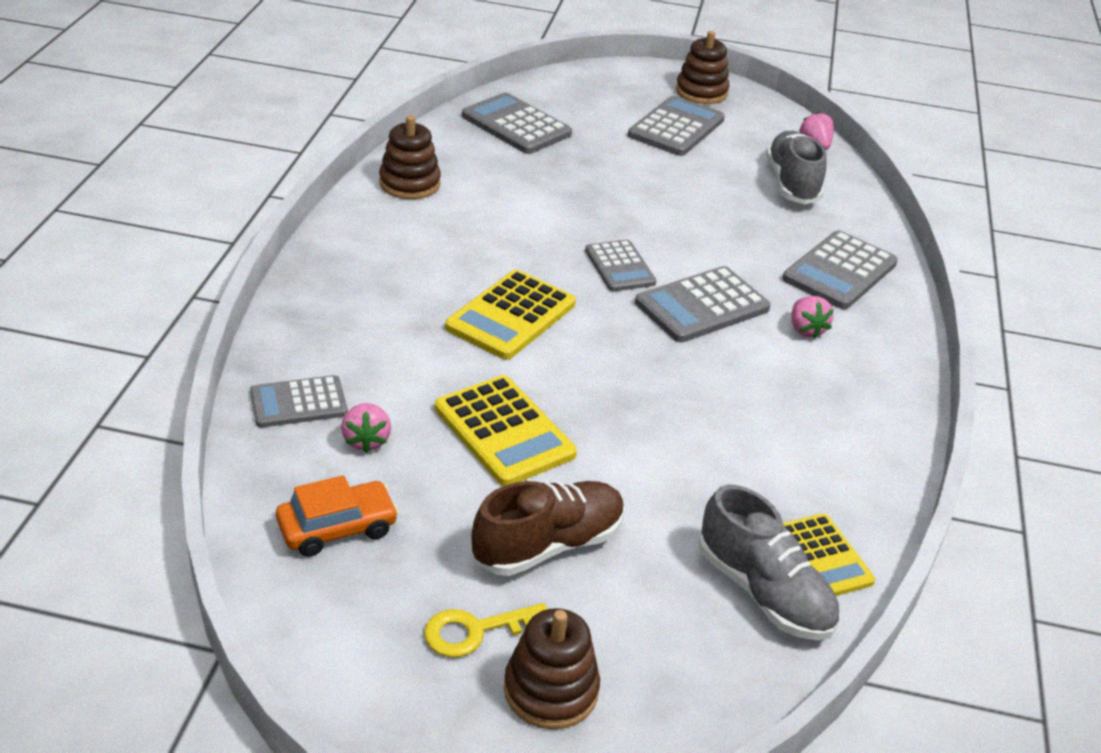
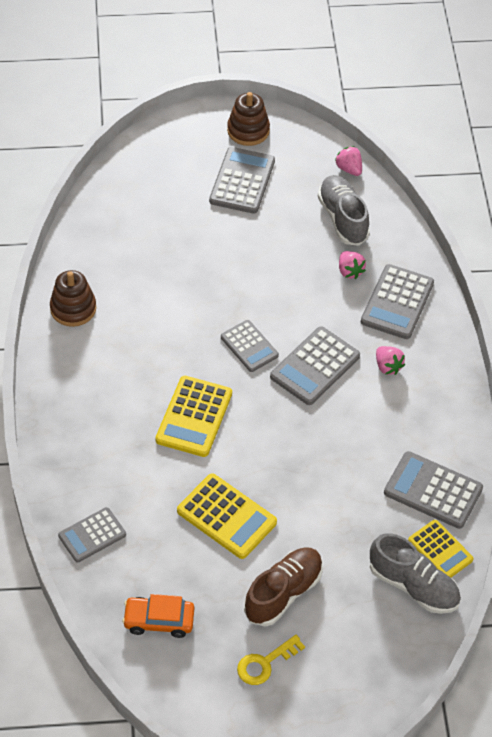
camera: 15 degrees left, 15 degrees up
(337, 528) = (159, 620): orange car -> orange car turned 135 degrees counterclockwise
(366, 440) = (147, 551): pink strawberry -> pink strawberry (350, 271)
(516, 125) = (123, 217): grey calculator -> grey calculator (433, 490)
(550, 690) = (318, 687): brown stacking toy -> none

